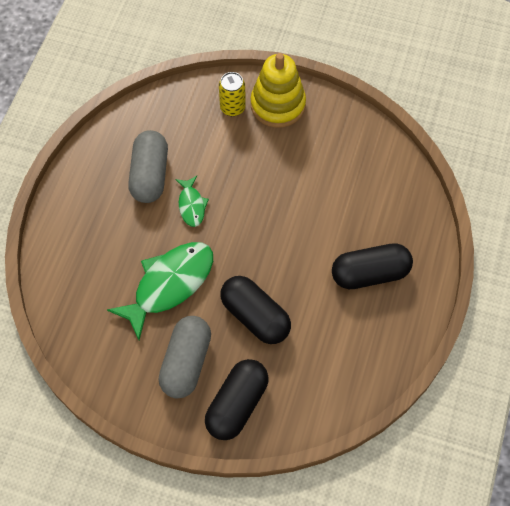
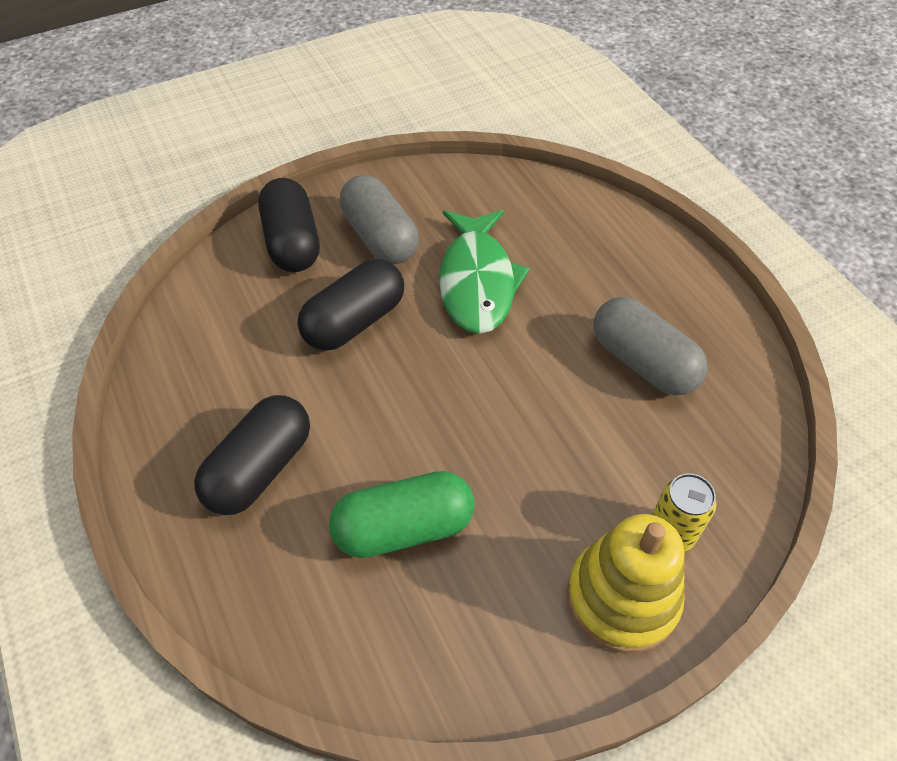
camera: 135 degrees right, 10 degrees down
(191, 205) = (556, 370): green fish -> none
(255, 316) = (354, 321): black capsule -> black capsule turned 45 degrees counterclockwise
(332, 196) = (404, 528): none -> green capsule

